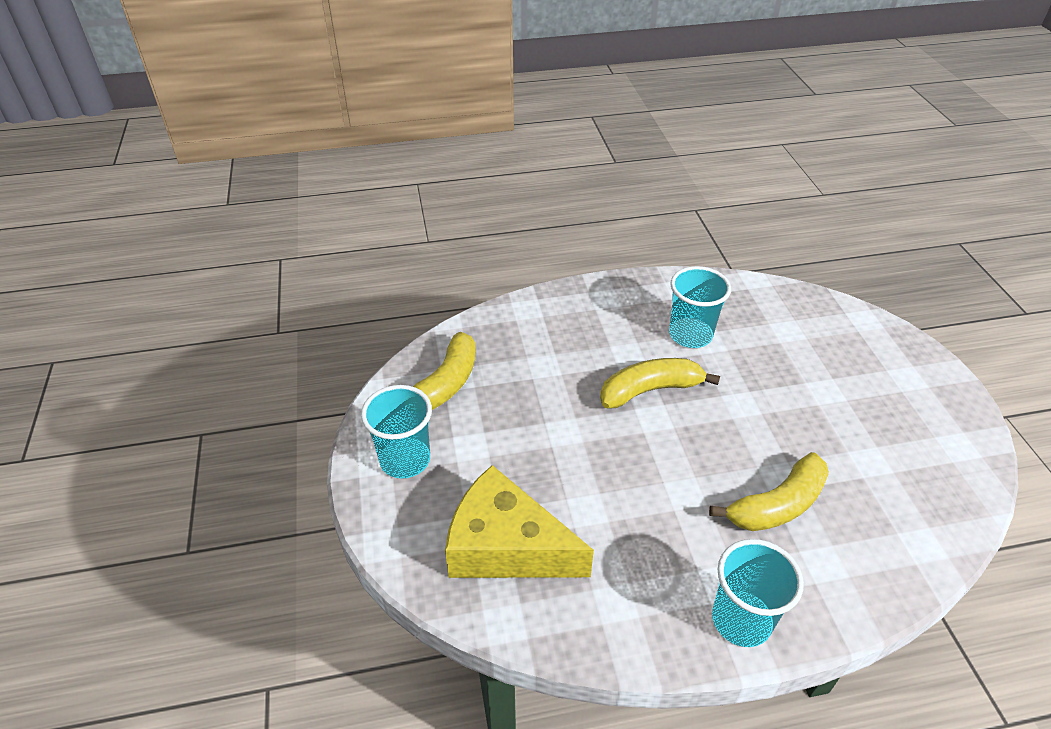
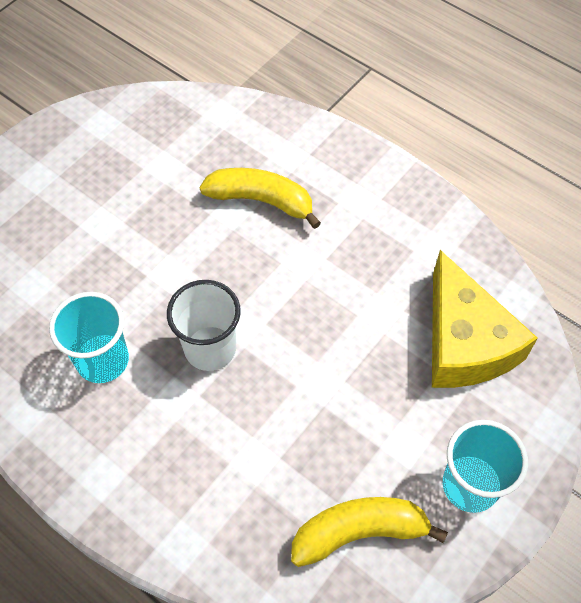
camera: 130 degrees left, 15 degrees up
(650, 390) = (210, 348): yellow banana -> white cup
(741, 620) = (377, 177): turquoise cup -> none

